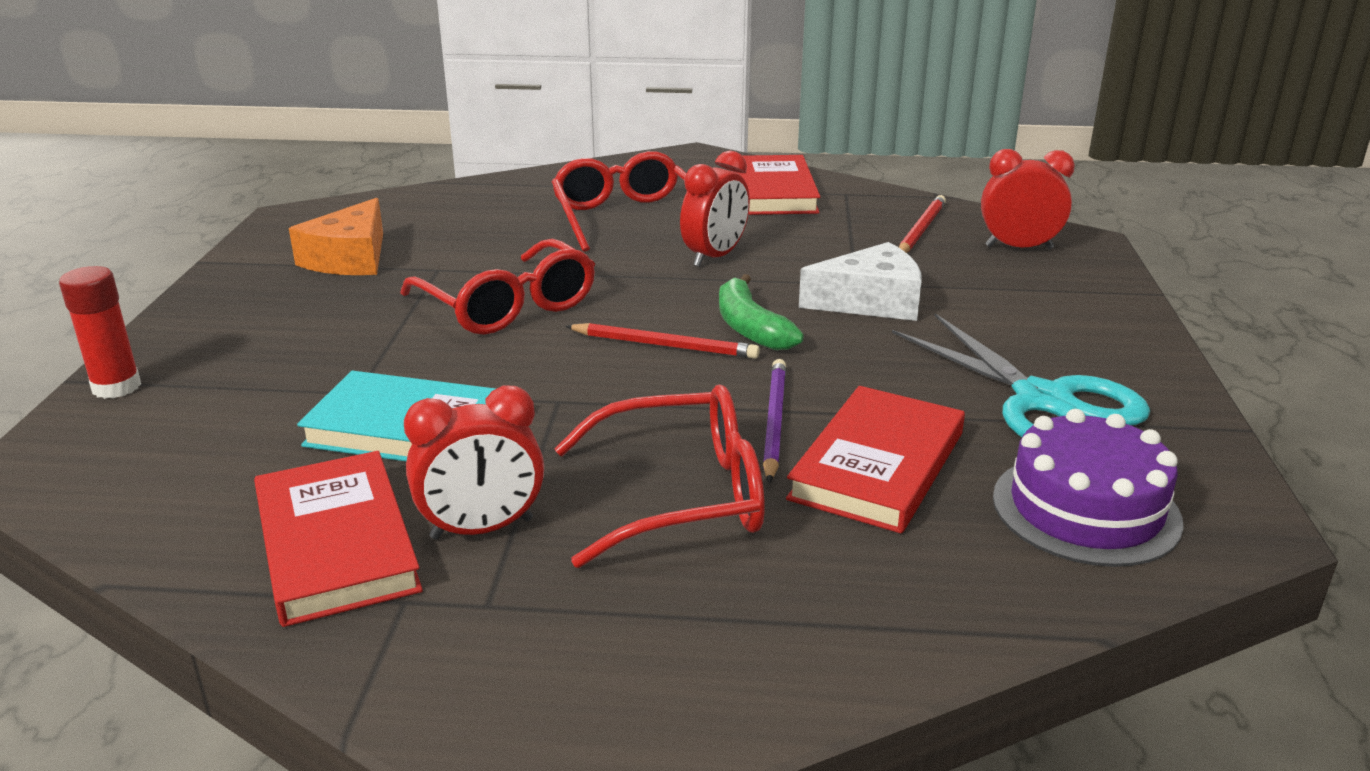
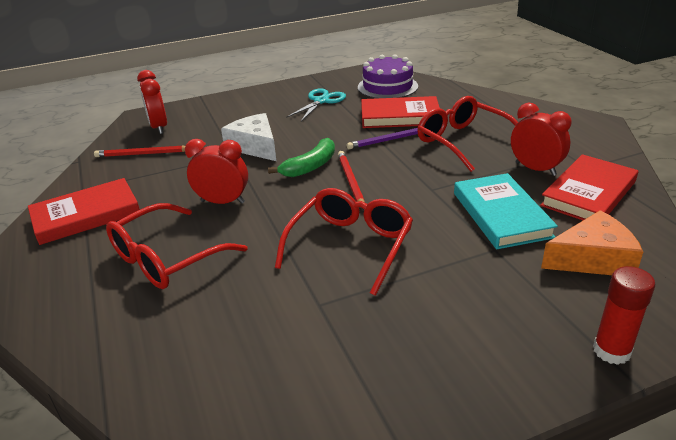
camera: 115 degrees left, 5 degrees up
(350, 258) = (335, 366): orange cheese -> orange cheese (592, 259)
(1043, 400) = (321, 101): turquoise scissors -> turquoise scissors, size x0.66

